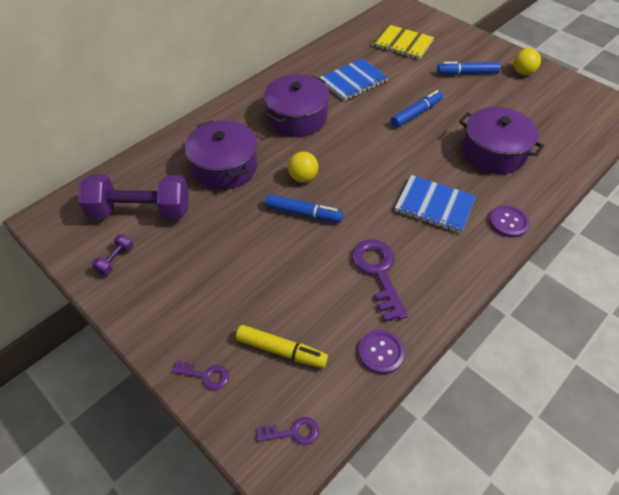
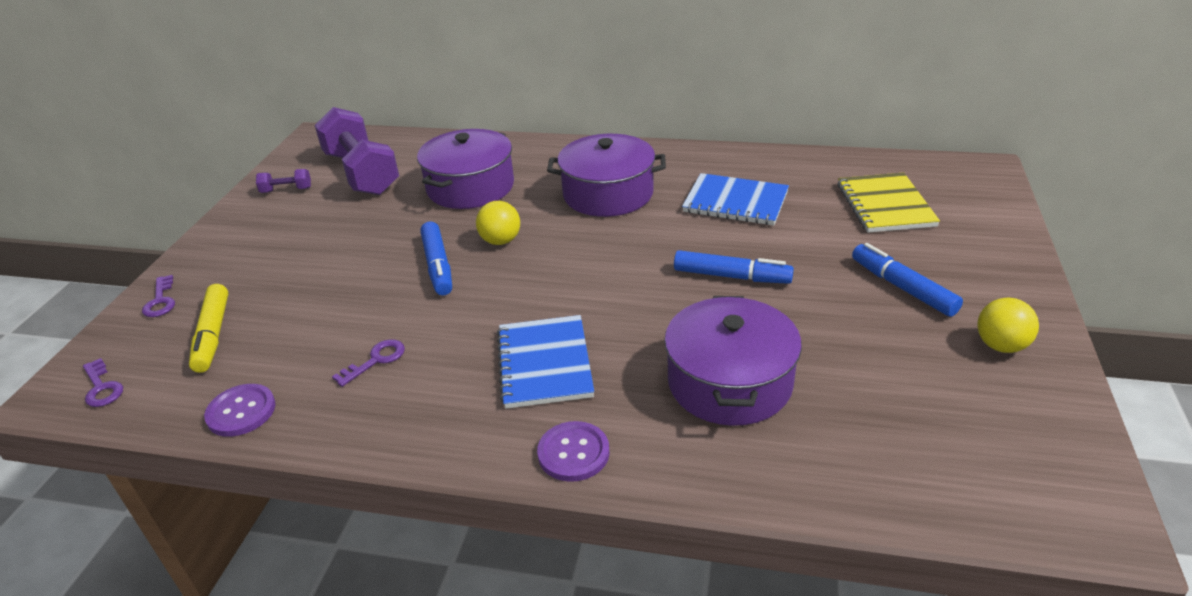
camera: 60 degrees right, 15 degrees down
(378, 272) = (376, 360): purple key -> purple key, size x0.53

